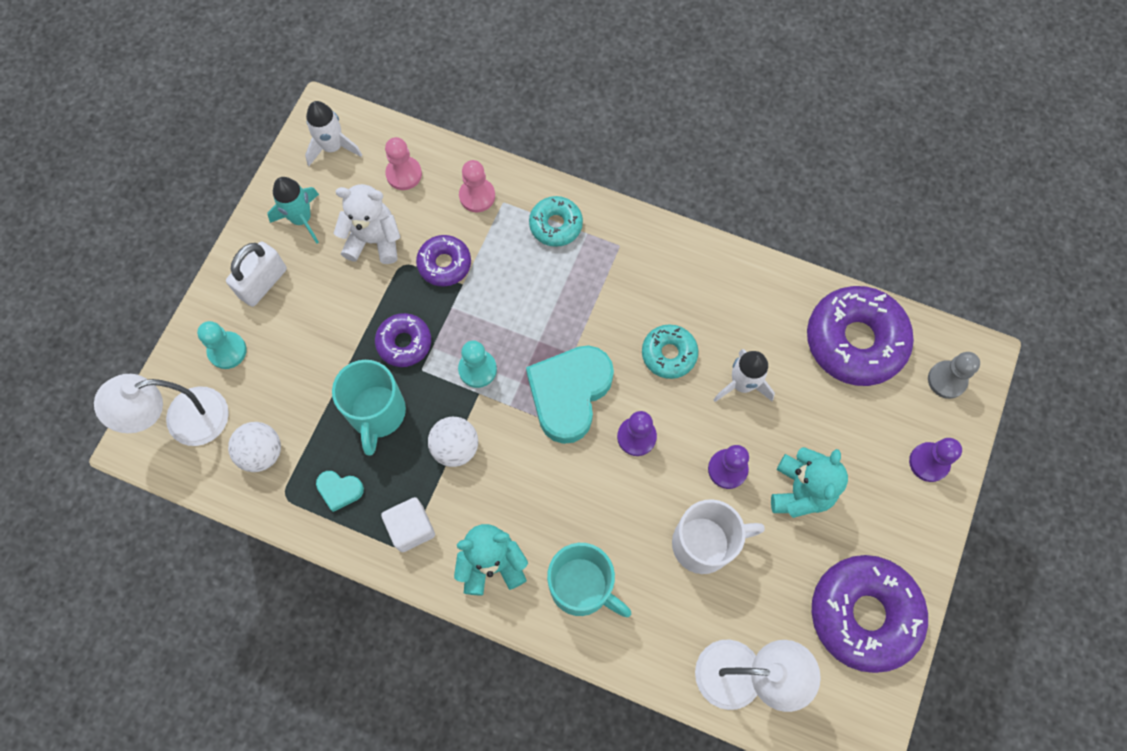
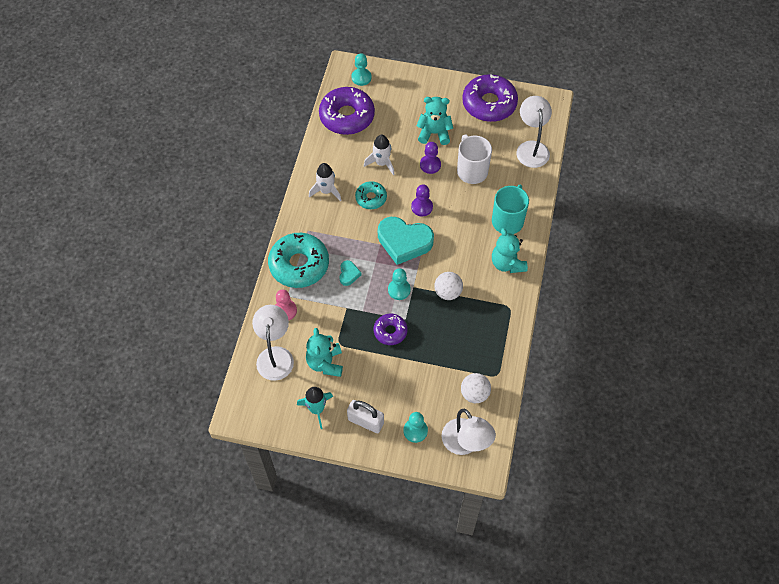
camera: 100 degrees left, 10 degrees down
(333, 147) = (260, 403): white rocket -> white rocket (326, 191)
(340, 490) = (486, 346): turquoise heart -> turquoise heart (349, 274)
(374, 240) = (325, 363): white teddy bear -> turquoise teddy bear
(377, 413) = (437, 337): turquoise mug -> none
(404, 174) = (275, 355): pink pawn -> white lamp
(411, 528) = (498, 305): white cube -> none
(444, 264) = (335, 320): purple donut -> none
(555, 225) = (299, 265): turquoise donut -> turquoise donut, size x1.84
(929, 462) = (407, 83): purple pawn -> none
(947, 380) = (361, 77): grey pawn -> turquoise pawn

